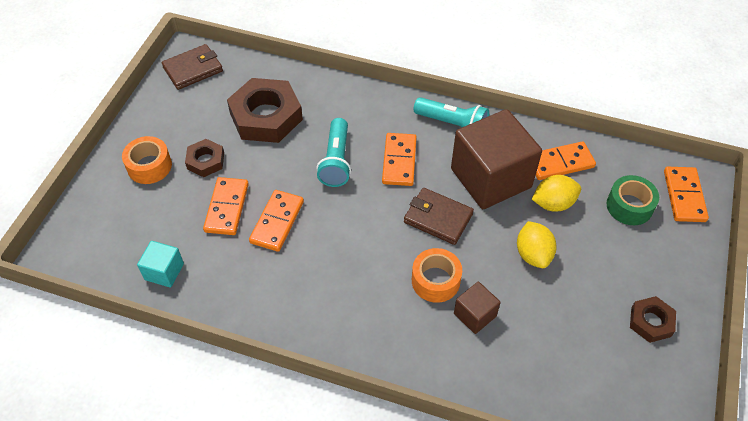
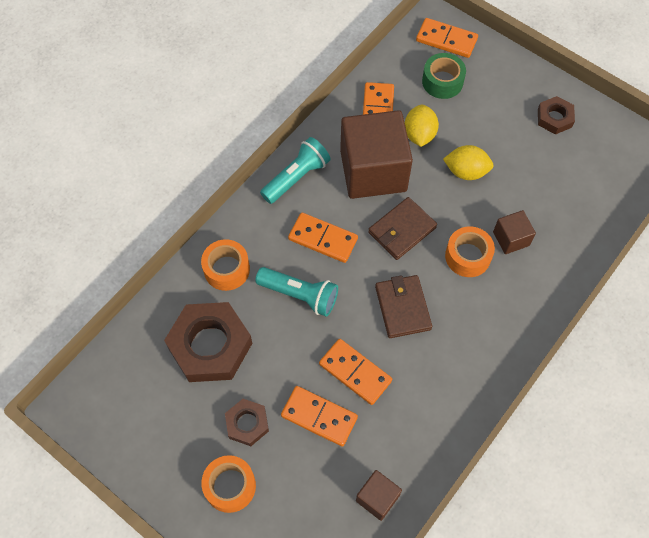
camera: 70 degrees left, 10 degrees up
(164, 271) = (377, 498): turquoise cube -> brown cube
(193, 69) = (100, 406): brown wallet -> brown wallet (403, 308)
(339, 105) = (226, 269): none -> orange tape

